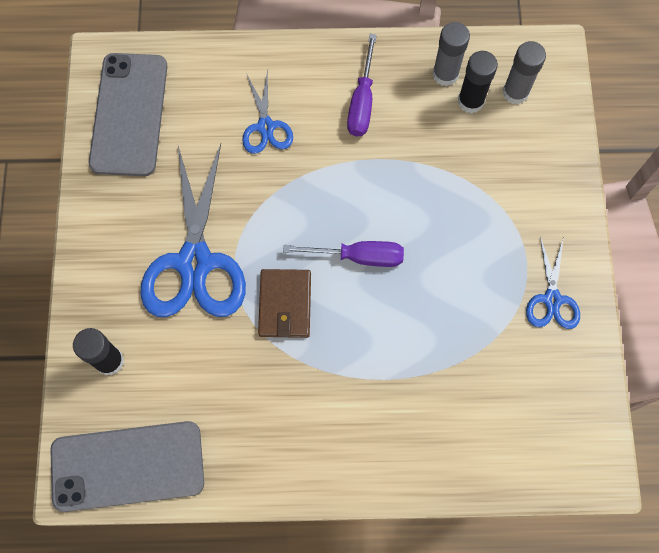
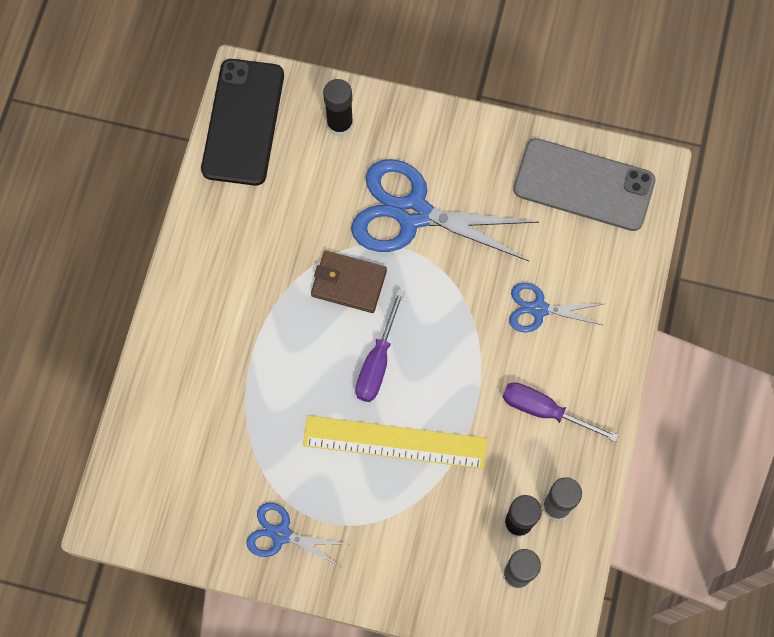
camera: 105 degrees right, 0 degrees up
(127, 466) = (243, 122): grey phone -> black phone
(431, 221) = (395, 441): none -> yellow ruler

